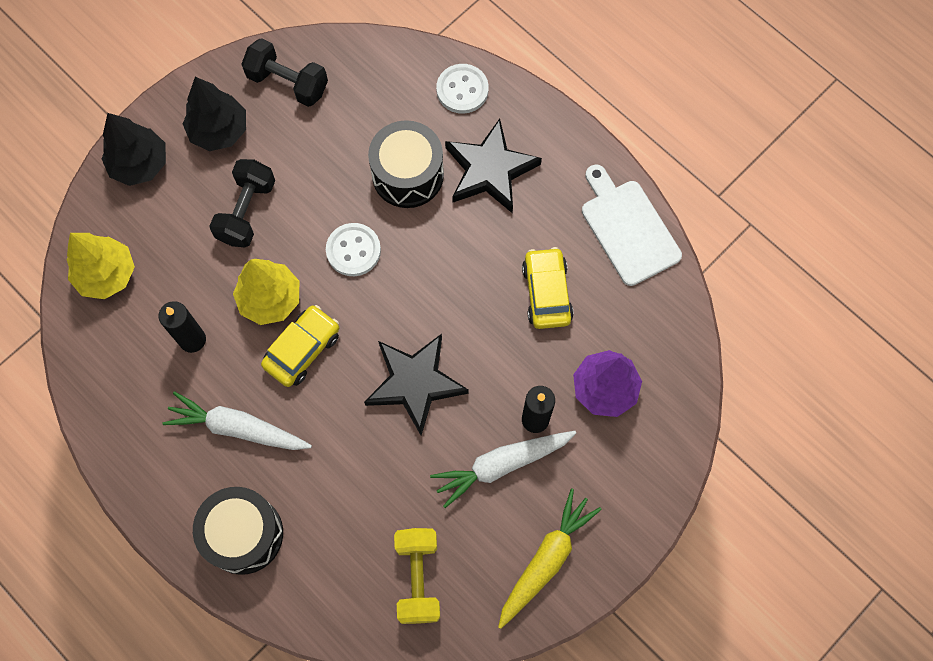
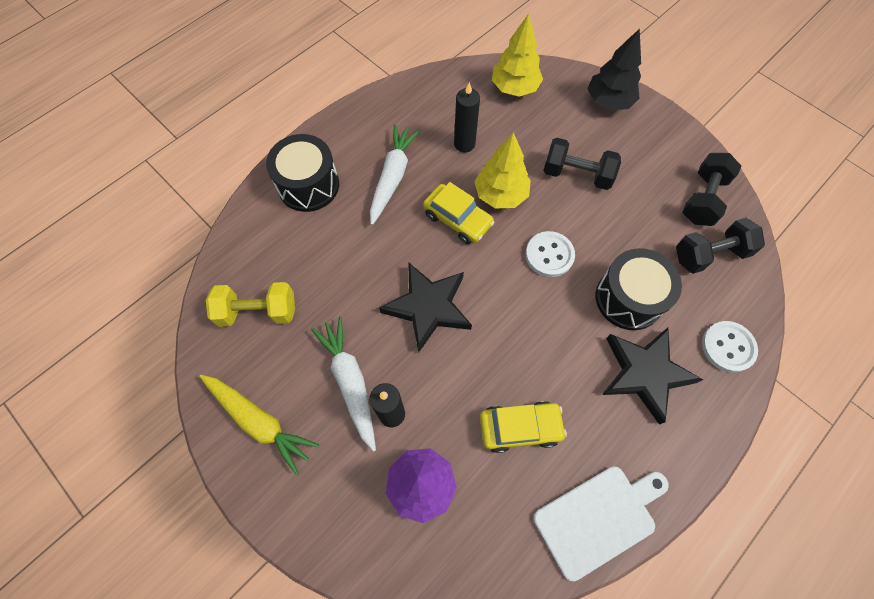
camera: 90 degrees right, 5 degrees down
(219, 131) = (647, 151): black tree -> none
(357, 88) = (710, 254): none -> black dumbbell

